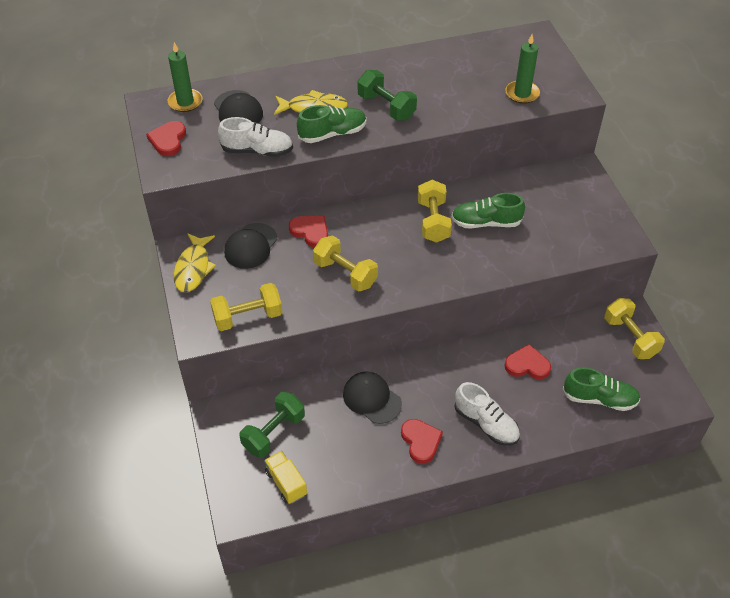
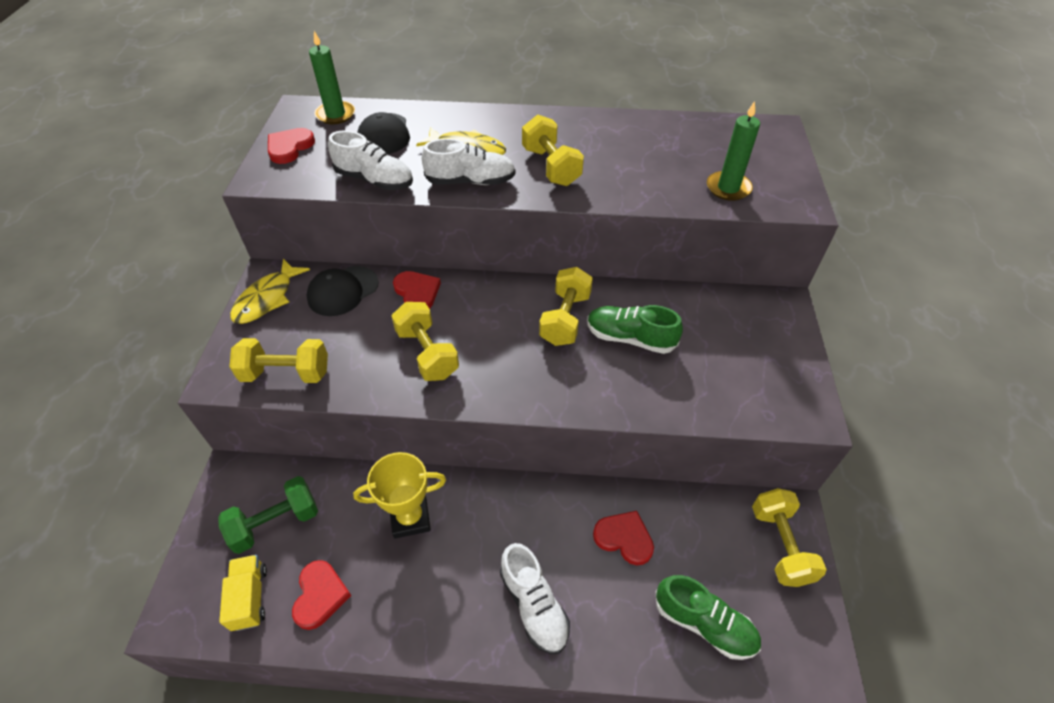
camera: 20 degrees right, 0 degrees up
(332, 134) = (470, 181): green shoe -> white shoe
(372, 399) = (410, 518): black cap -> yellow trophy
(386, 107) = (551, 167): green dumbbell -> yellow dumbbell
(421, 441) = (439, 600): red heart -> red heart (320, 595)

